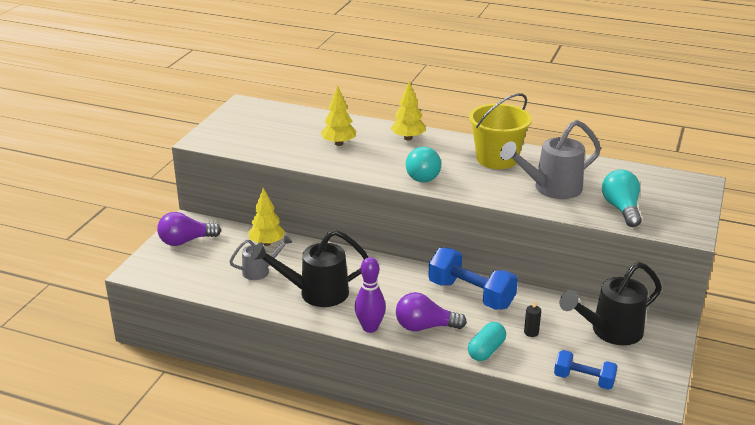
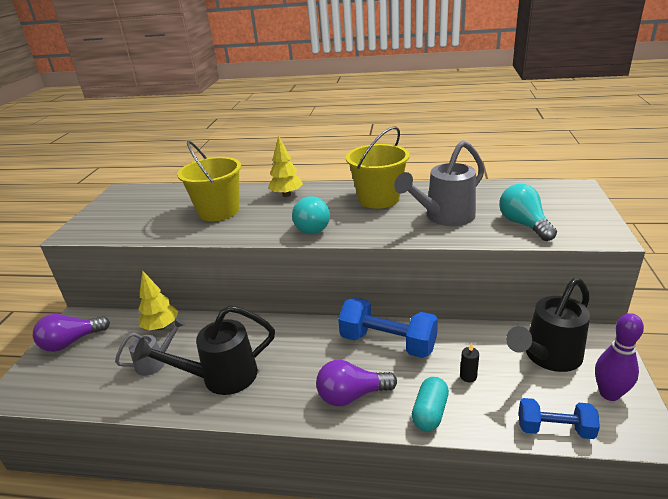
camera: 10 degrees left, 0 degrees up
(339, 143) = (219, 211): yellow tree -> yellow bucket
(370, 328) = (290, 411): purple bowling pin -> purple bowling pin (609, 394)

